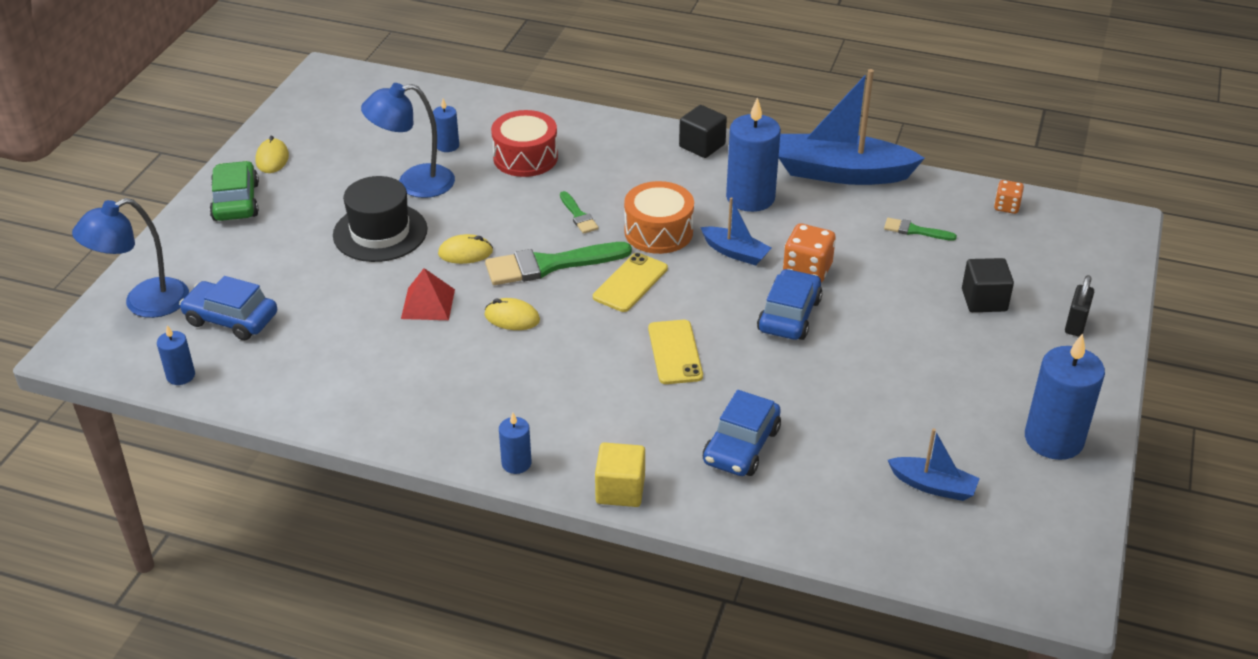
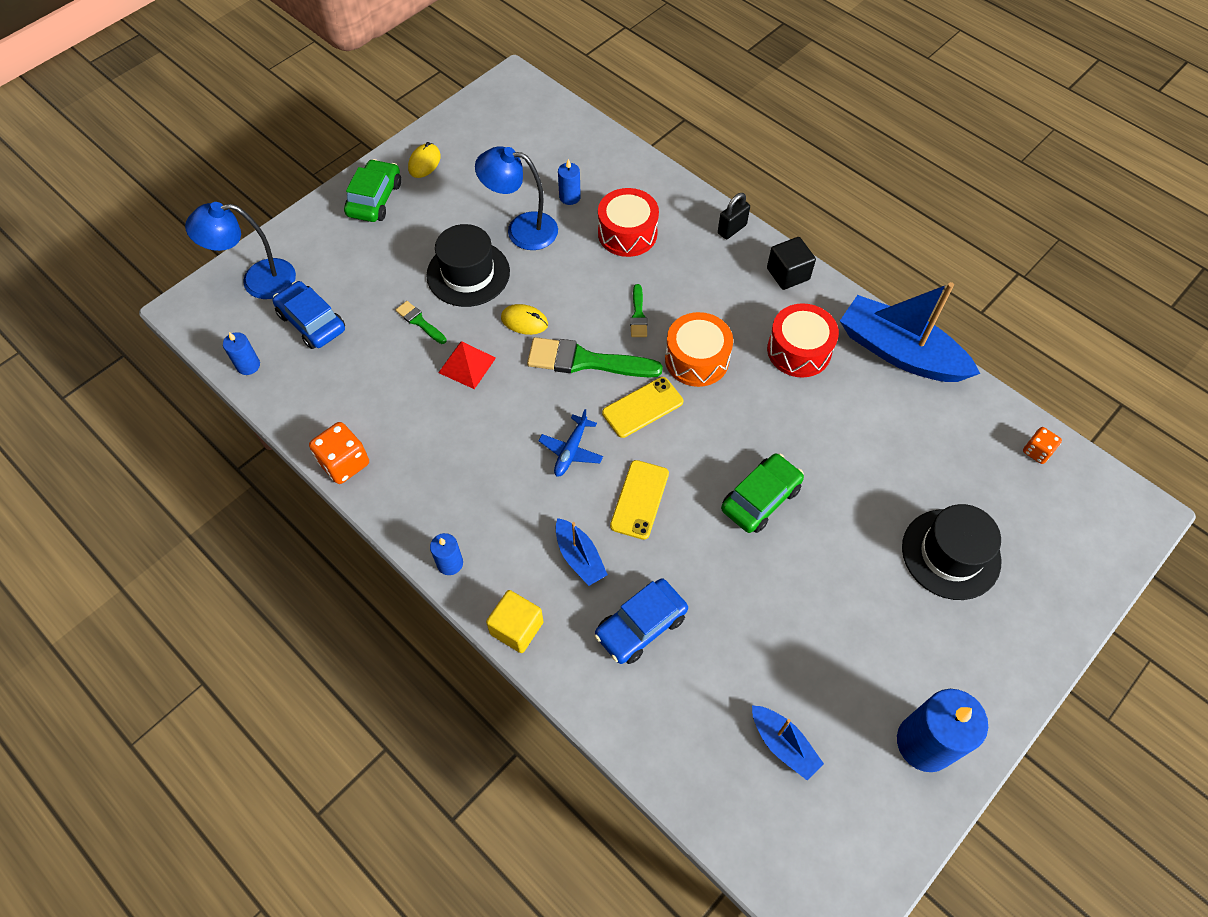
camera: 25 degrees right, 20 degrees up
(512, 318) = (525, 407): yellow mouse -> none
(581, 337) = (571, 450): none -> blue plane
(735, 252) = (751, 408): blue boat -> blue boat (579, 557)
(750, 198) = (799, 350): blue candle -> red drum
(789, 315) = (760, 498): blue car -> green car
(807, 270) = (804, 454): orange dice -> orange dice (344, 463)
(915, 230) = (931, 446): green brush -> green brush (419, 322)
(984, 300) = (951, 554): black cube -> black hat
(1075, 324) = (1024, 619): black padlock -> black padlock (732, 229)

